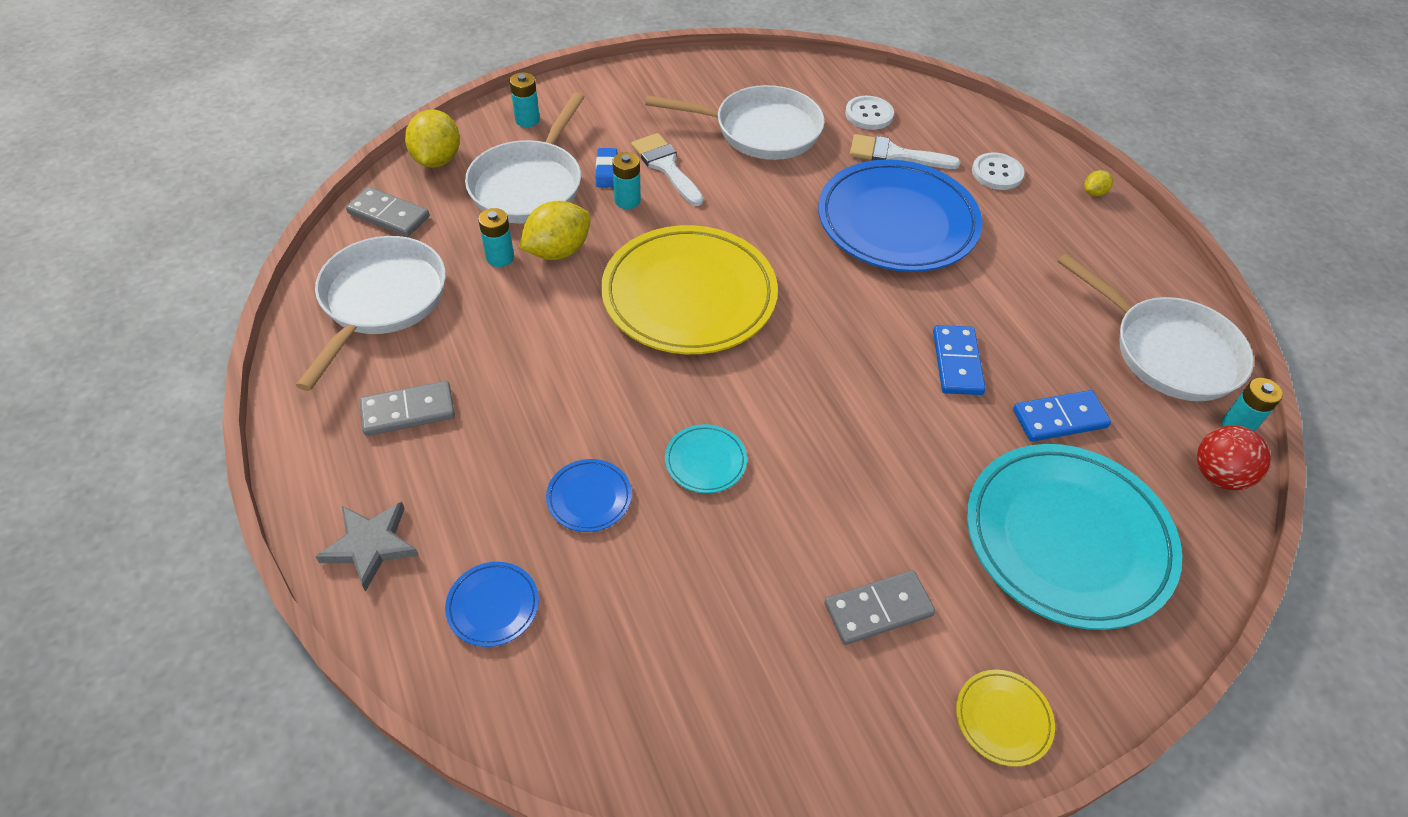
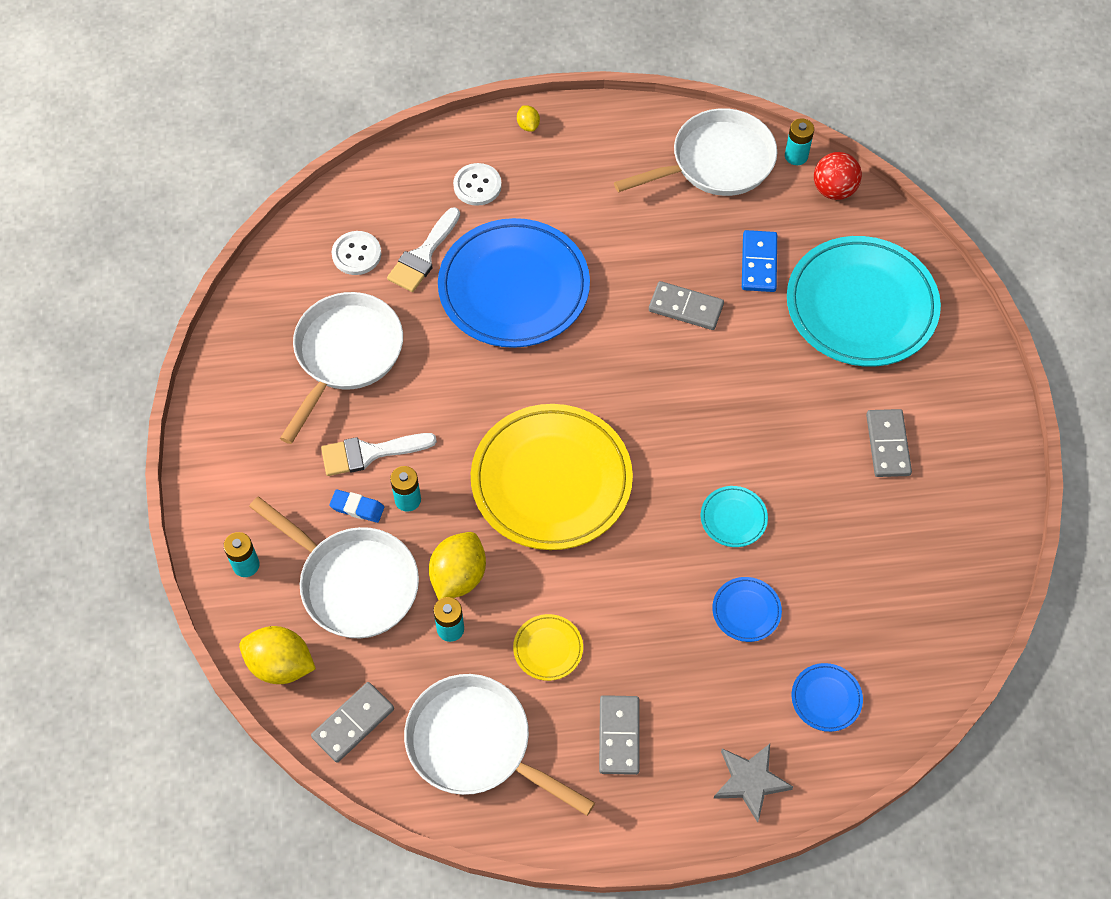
camera: 70 degrees left, 10 degrees up
(558, 251) = (458, 576): yellow lemon -> yellow lemon turned 45 degrees clockwise
(957, 362) = (685, 308): blue domino -> grey domino
(1003, 719) = (980, 402): yellow plate -> yellow plate (548, 649)

